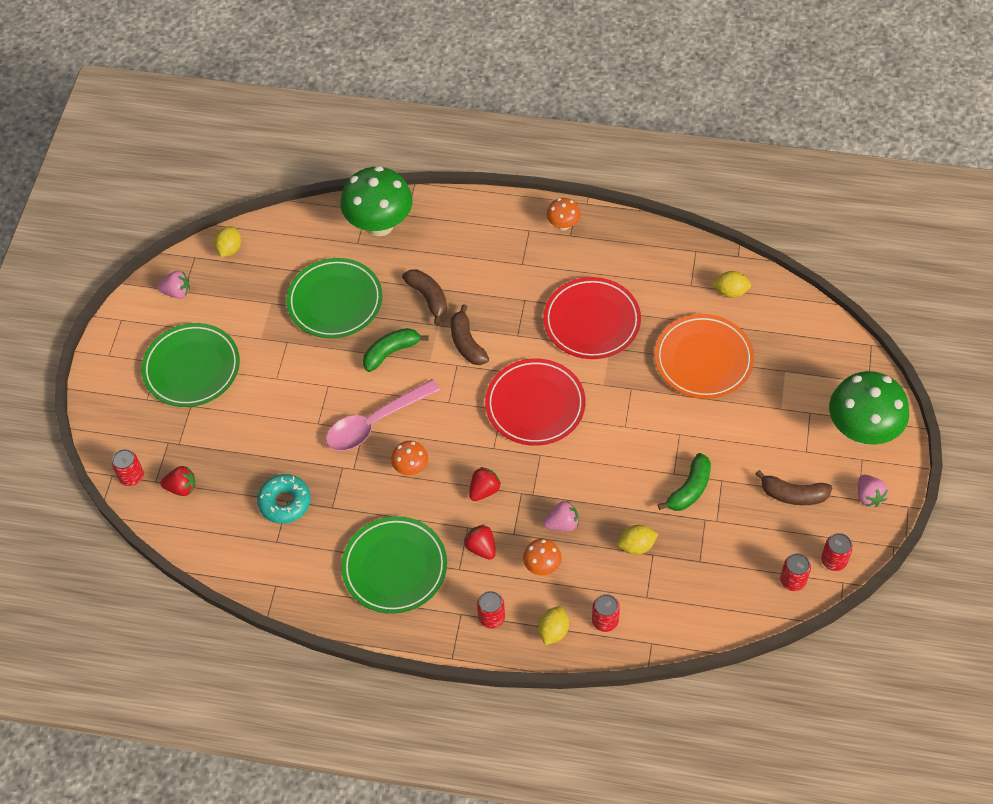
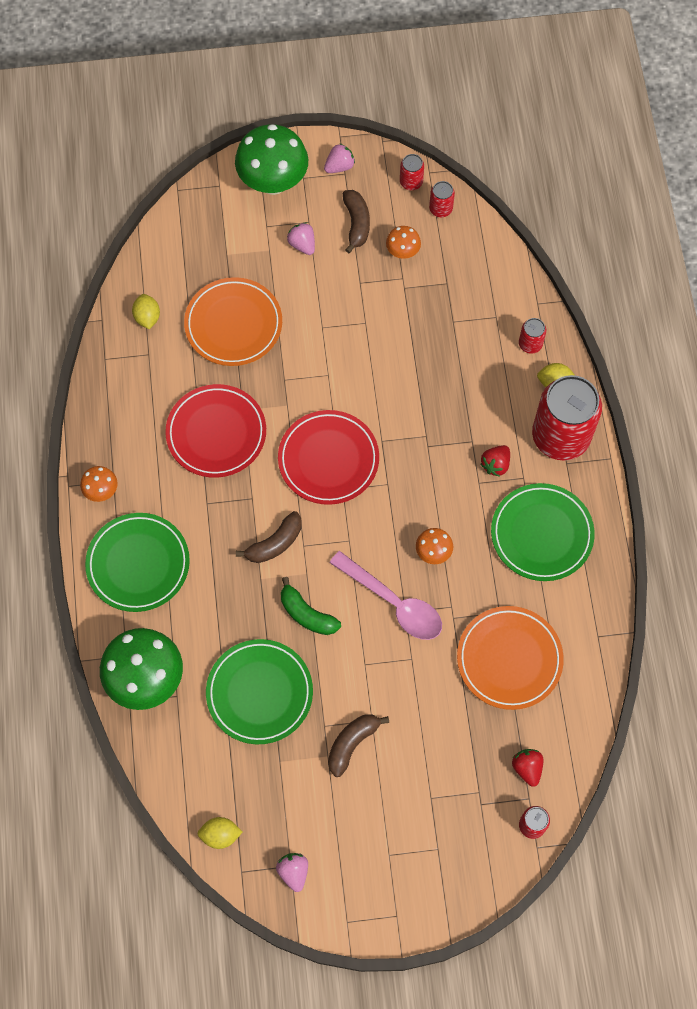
camera: 110 degrees left, 10 degrees up
(192, 368) = (385, 815): green plate -> green plate (138, 564)
(285, 502) = (509, 659): turquoise donut -> orange plate
(428, 298) = (229, 598): brown banana -> brown banana (352, 743)
(484, 490) = (435, 479): red strawberry -> none
(491, 617) = (560, 436): red can -> red can, size x2.38
(542, 566) = (496, 408): orange mushroom -> orange mushroom (402, 252)
(562, 523) = (448, 402): pink strawberry -> pink strawberry (302, 244)
(636, 546) = (449, 336): yellow lemon -> none
(689, 489) = (377, 306): green banana -> none

